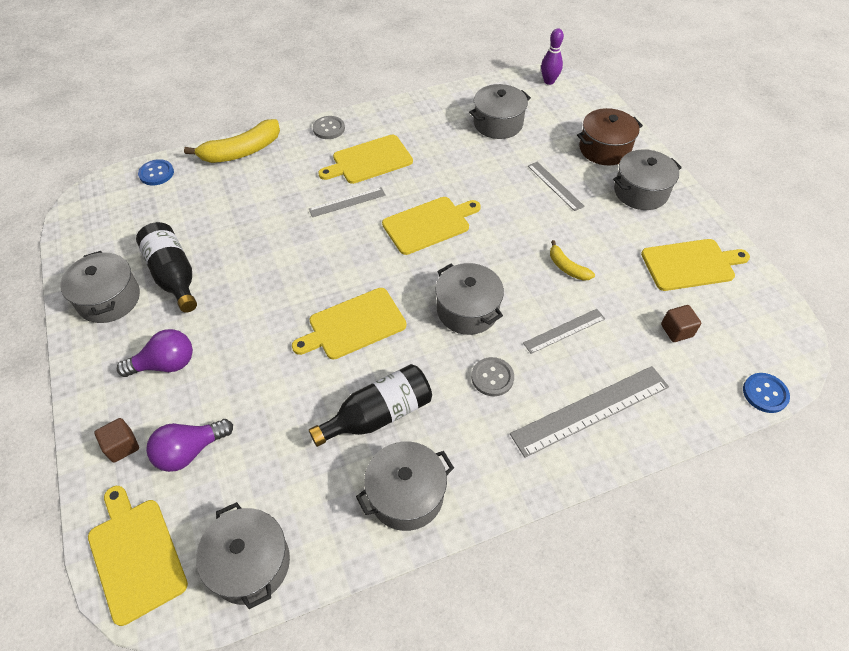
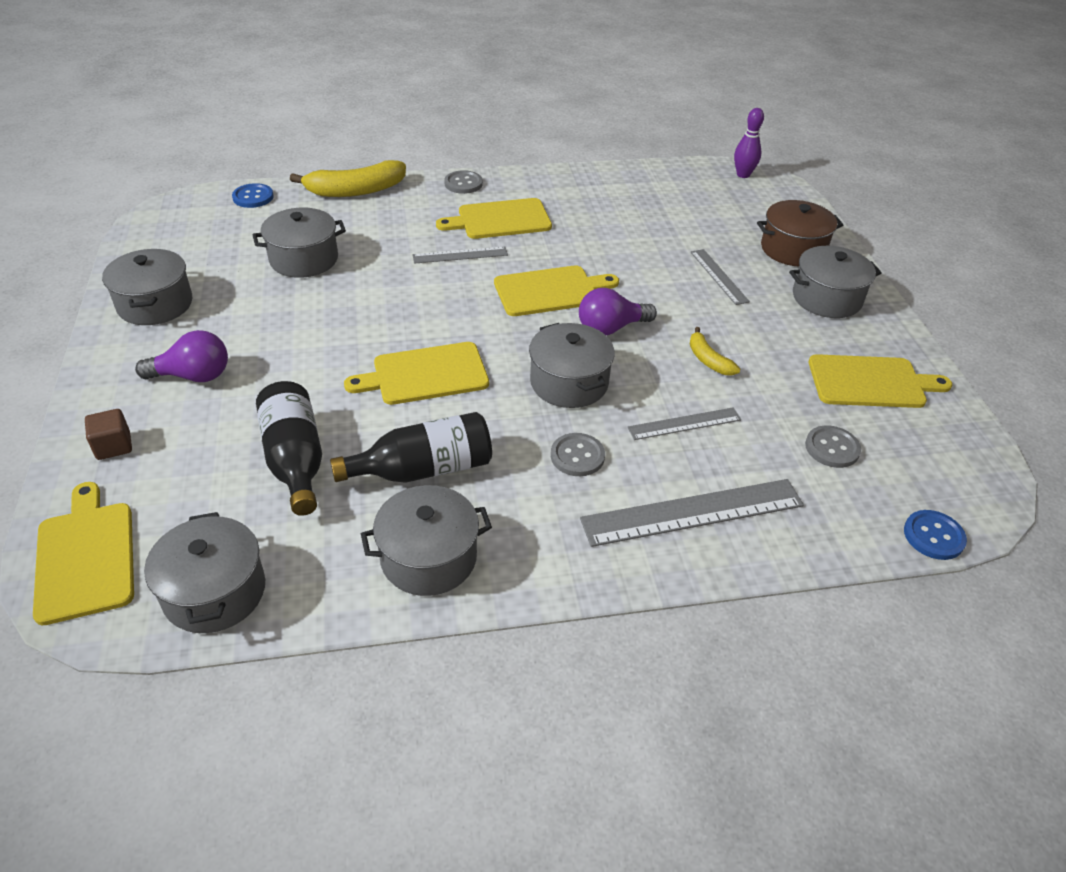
camera: 10 degrees right, 10 degrees down
(173, 275) = (235, 294): black bottle -> black bottle (295, 460)
(190, 451) = (188, 465): purple light bulb -> purple light bulb (611, 328)
(498, 123) = (667, 206): grey pot -> grey pot (304, 259)
(676, 330) = (832, 448): brown cube -> grey button

